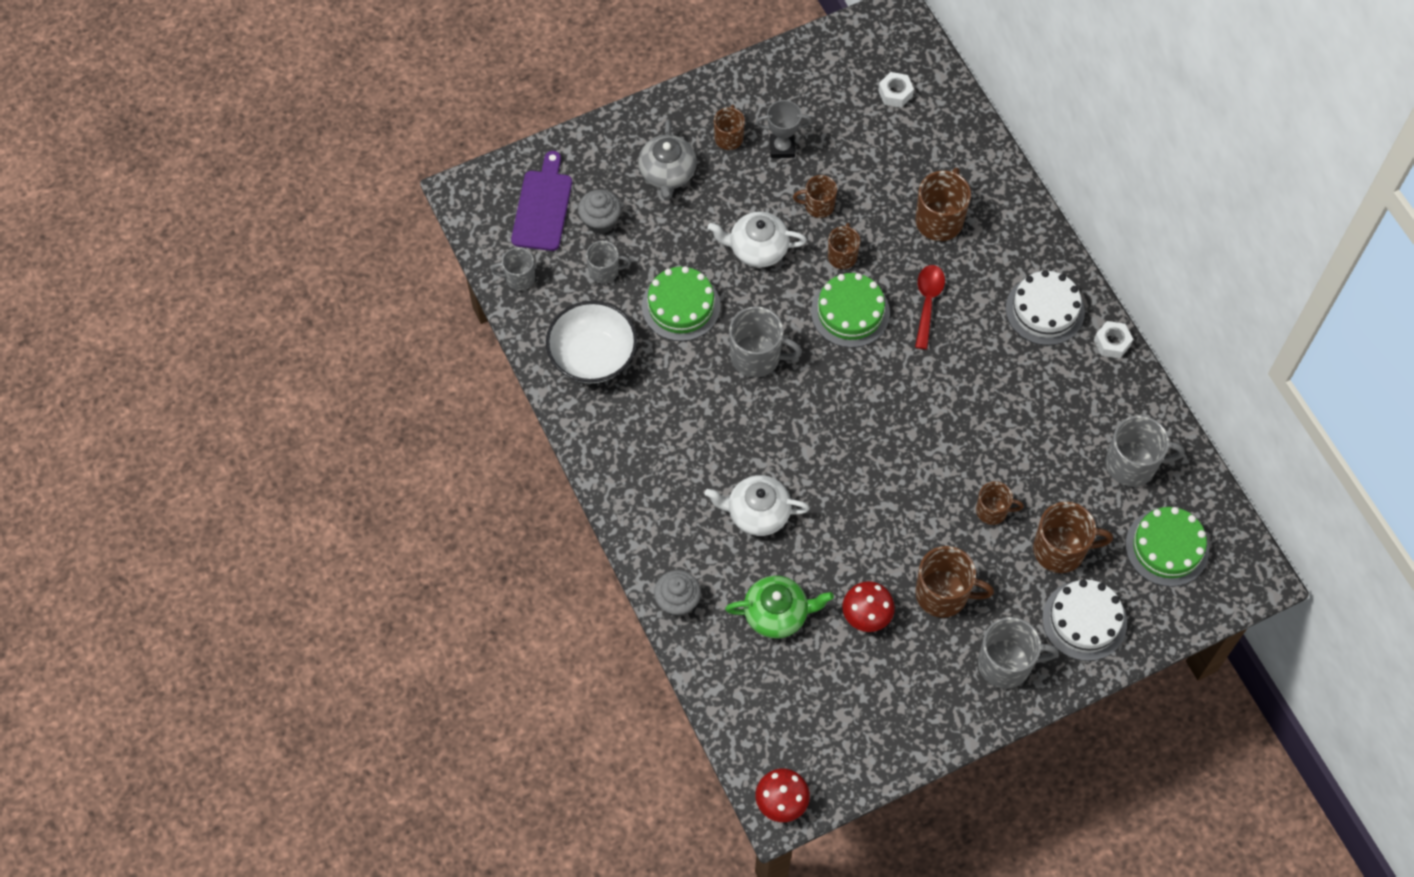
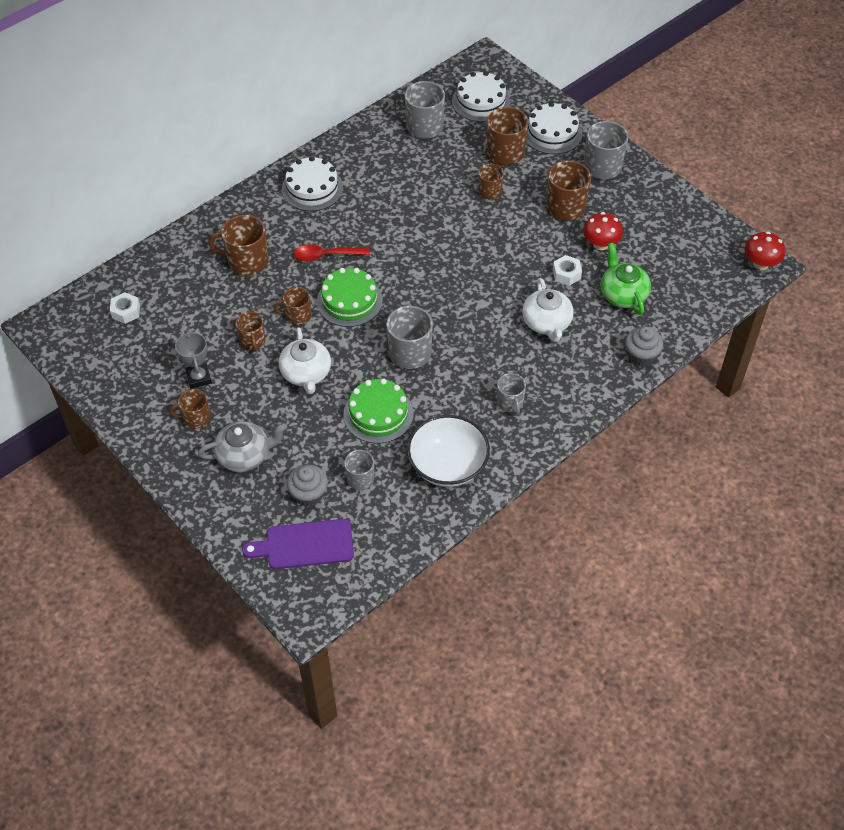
camera: 105 degrees left, 10 degrees down
(519, 278) = (387, 543): grey mug -> grey mug (510, 403)
(1112, 343) = (329, 149): white nut -> white nut (566, 274)
(1167, 547) = (481, 101): green cake -> white cake

